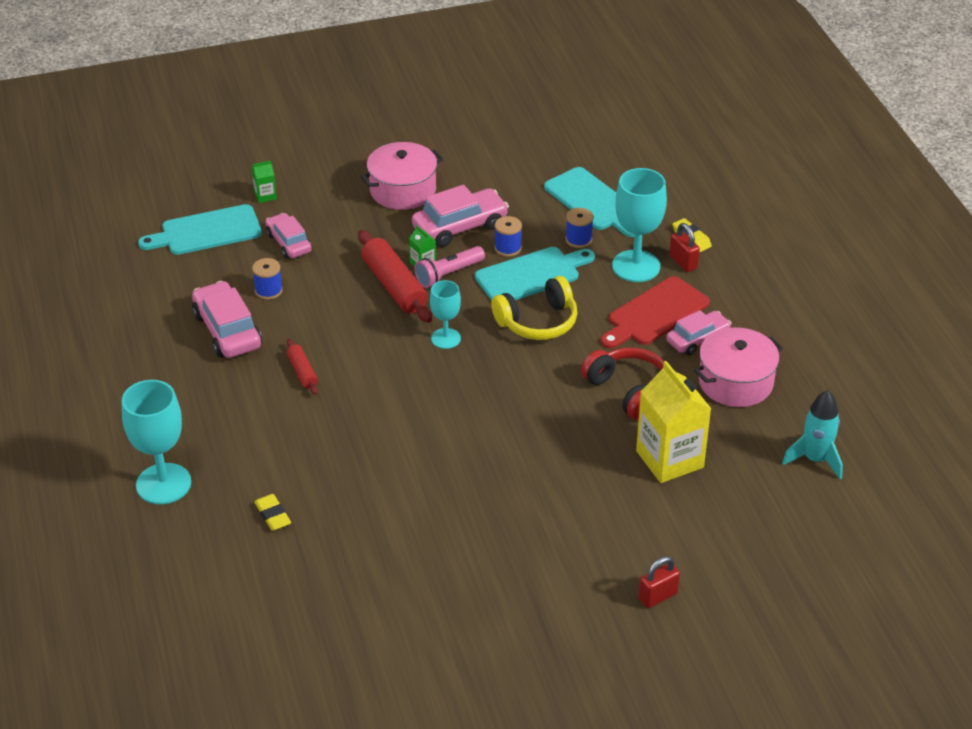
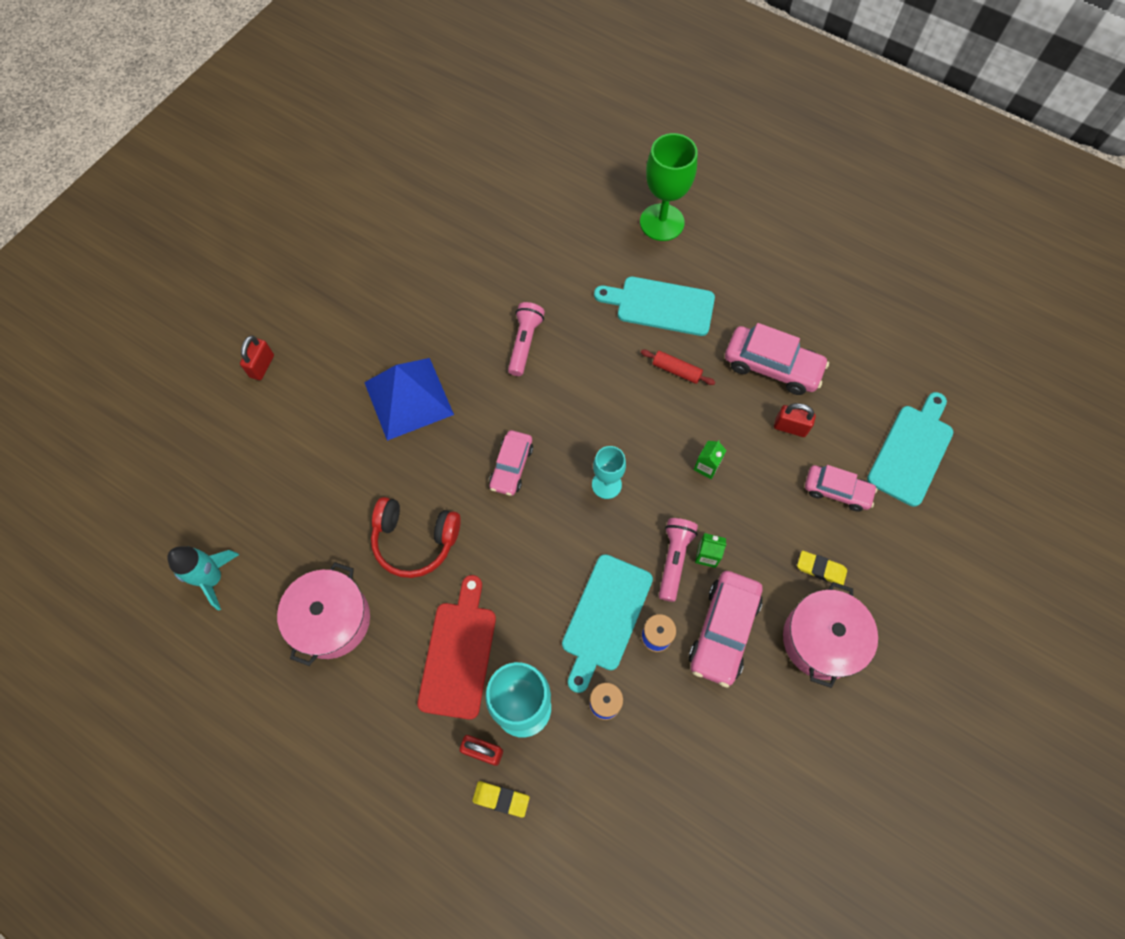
camera: 140 degrees right, 25 degrees up
(163, 484) = (662, 222): turquoise goblet -> green goblet
(265, 196) = (921, 531): green carton -> green carton (706, 466)
(268, 291) = (790, 427): blue spool -> red padlock
(273, 515) = (569, 249): yellow eraser -> yellow eraser (820, 569)
(394, 286) = (702, 510): red rolling pin -> none
(401, 466) = (524, 343): none -> pink flashlight
(538, 322) = (550, 562): yellow headphones -> none
(544, 487) = (408, 398): none -> blue pyramid
(592, 202) = (639, 776): turquoise cutting board -> turquoise cutting board (660, 305)
(669, 459) = (333, 492): yellow carton -> none
(697, 339) = (398, 649): pink car -> pink car (511, 467)

